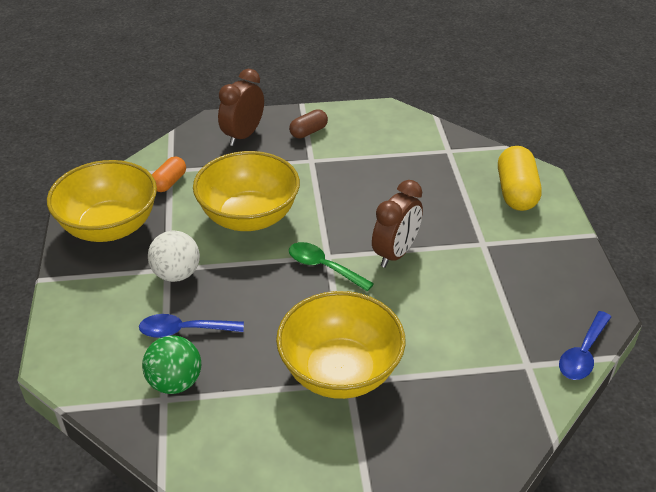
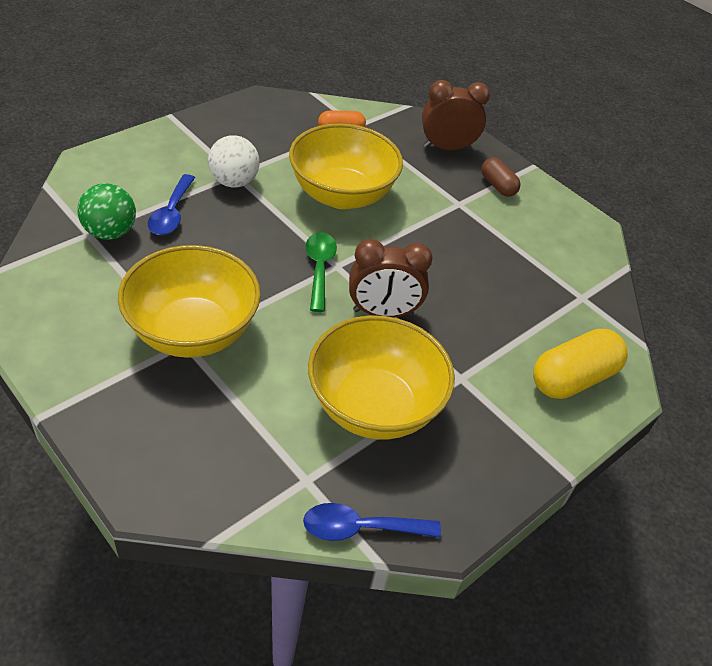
camera: 50 degrees right, 5 degrees up
(110, 227) = (257, 123): yellow bowl -> yellow bowl (374, 406)
(184, 330) = (172, 213): blue spoon -> blue spoon turned 135 degrees counterclockwise
(308, 132) = (498, 186): brown capsule -> brown capsule turned 45 degrees clockwise

